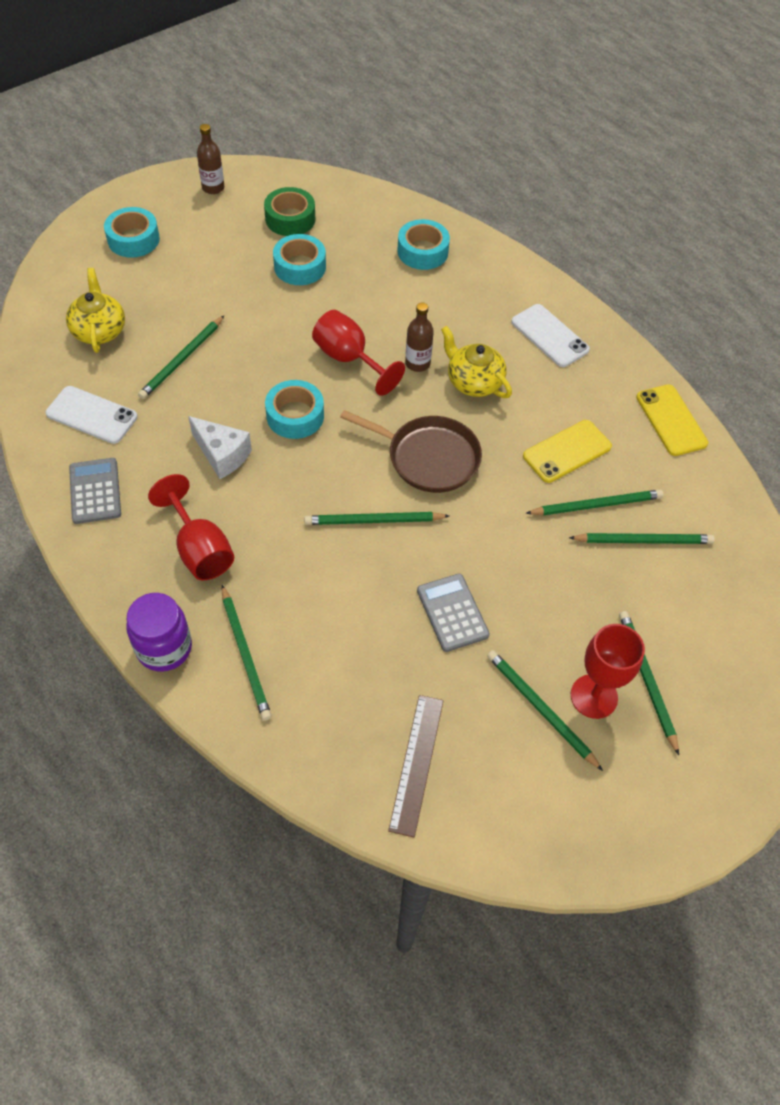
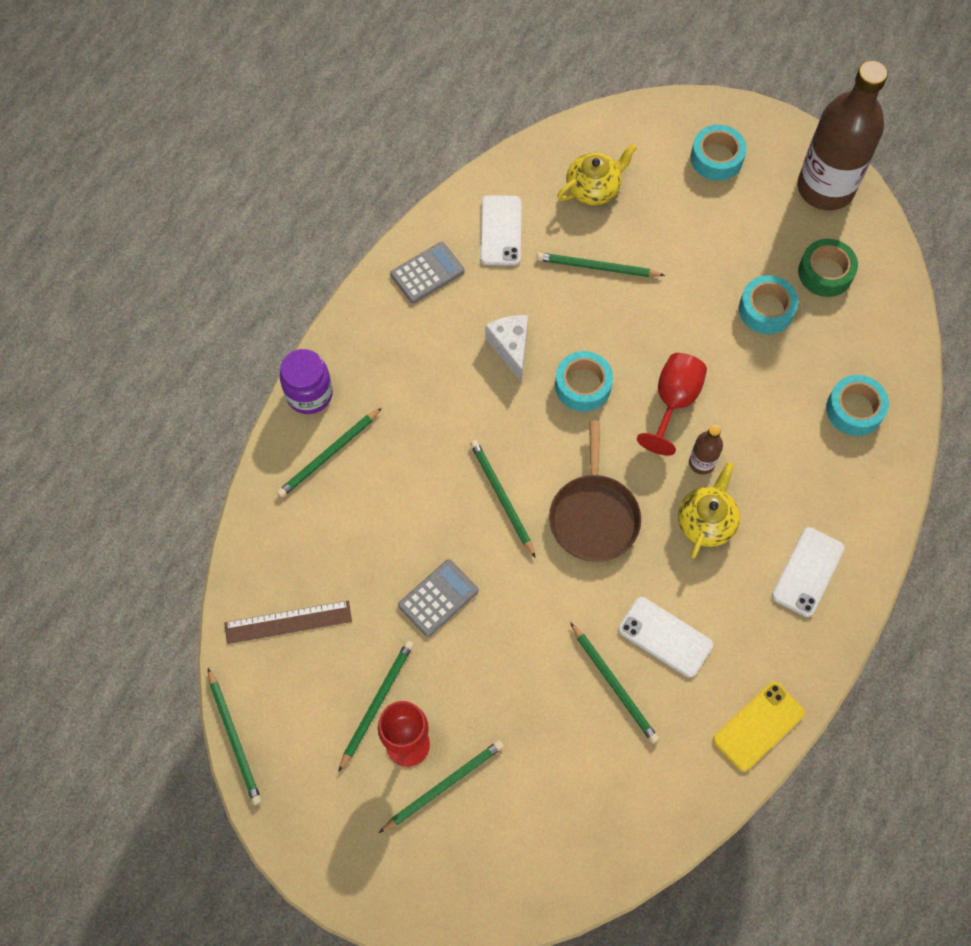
camera: 70 degrees right, 10 degrees up
(199, 549) = (409, 376): red goblet -> none
(213, 188) = (825, 188): brown bottle -> brown bottle, size x2.39
(222, 455) = (510, 348): white cheese -> white cheese turned 150 degrees clockwise
(567, 451) = (665, 637): yellow phone -> white phone
(643, 540) = (593, 741): green pencil -> green pencil (234, 738)

